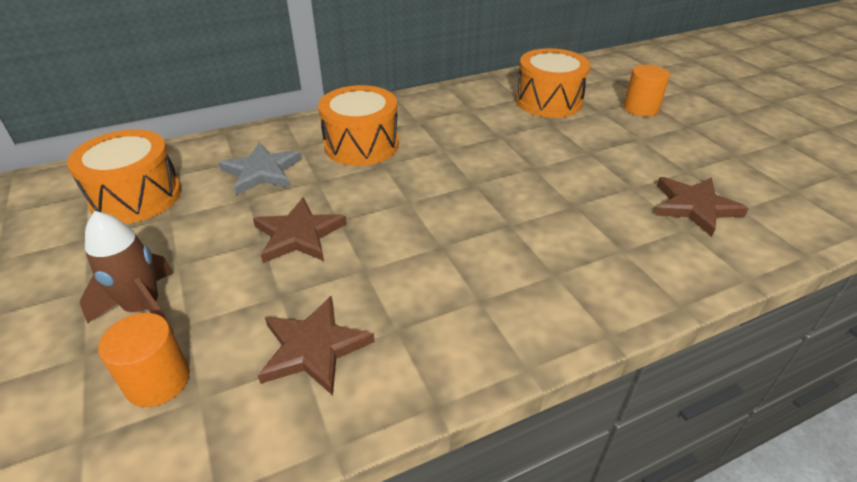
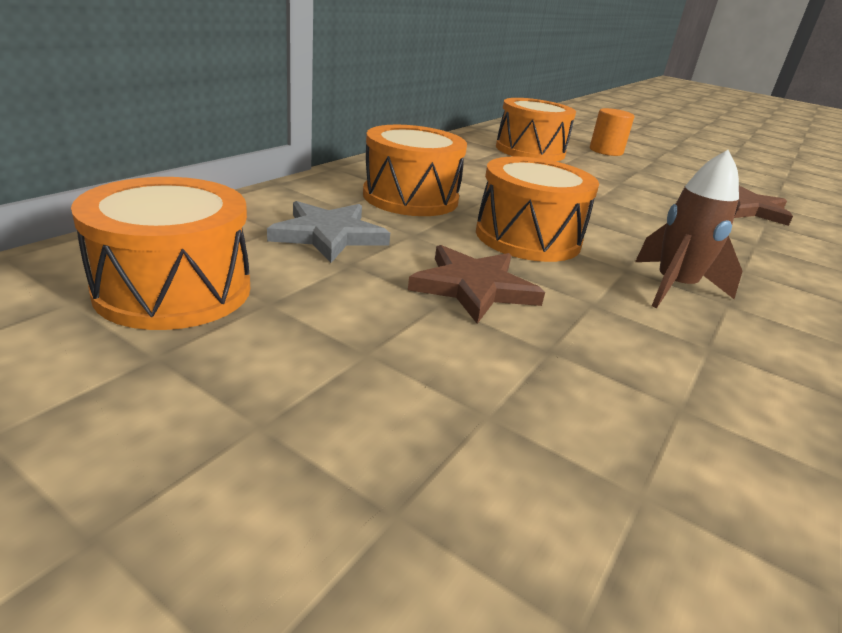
camera: 35 degrees left, 10 degrees down
(144, 308) = (398, 418): brown rocket -> brown rocket (674, 288)
(158, 381) = (559, 499): orange cylinder -> none
(314, 348) = (668, 390): brown star -> none
(401, 200) = (527, 238): none -> orange drum

